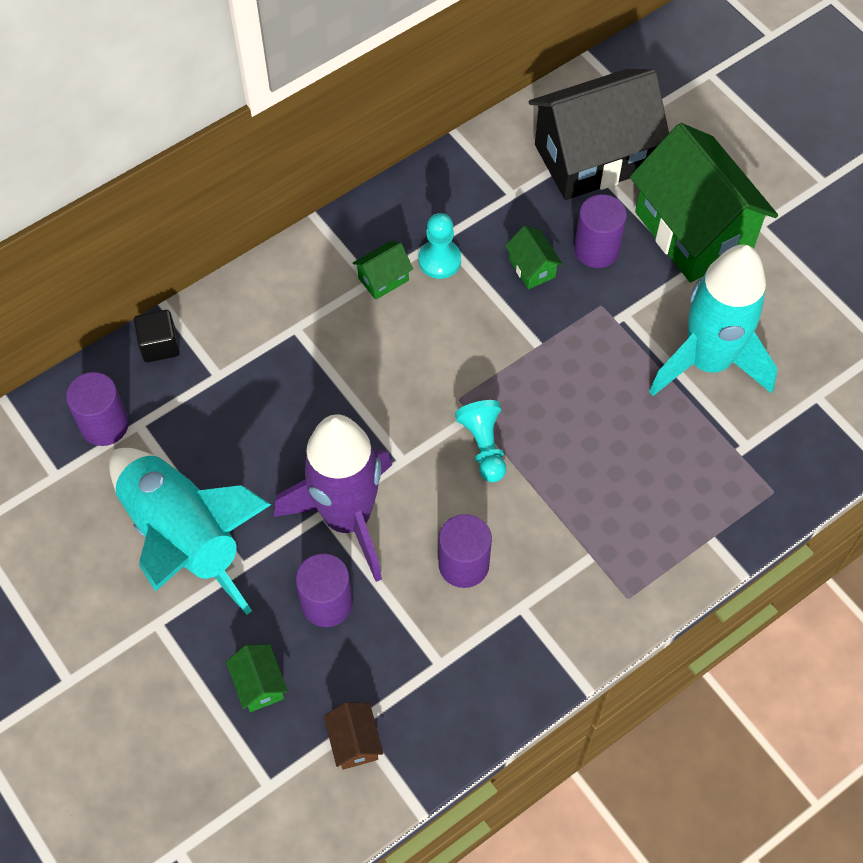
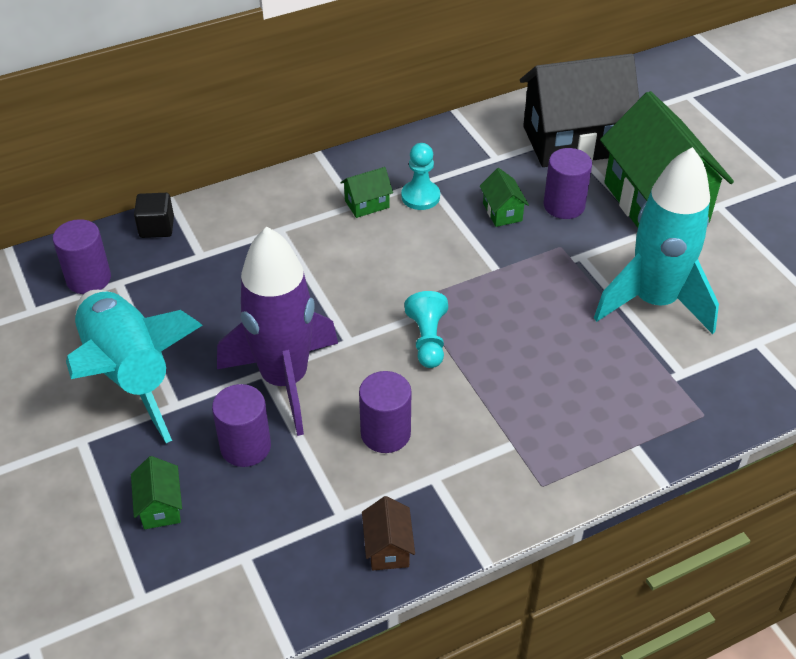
camera: 10 degrees right, 15 degrees down
(354, 742) = (238, 572): brown house -> brown house (388, 548)

